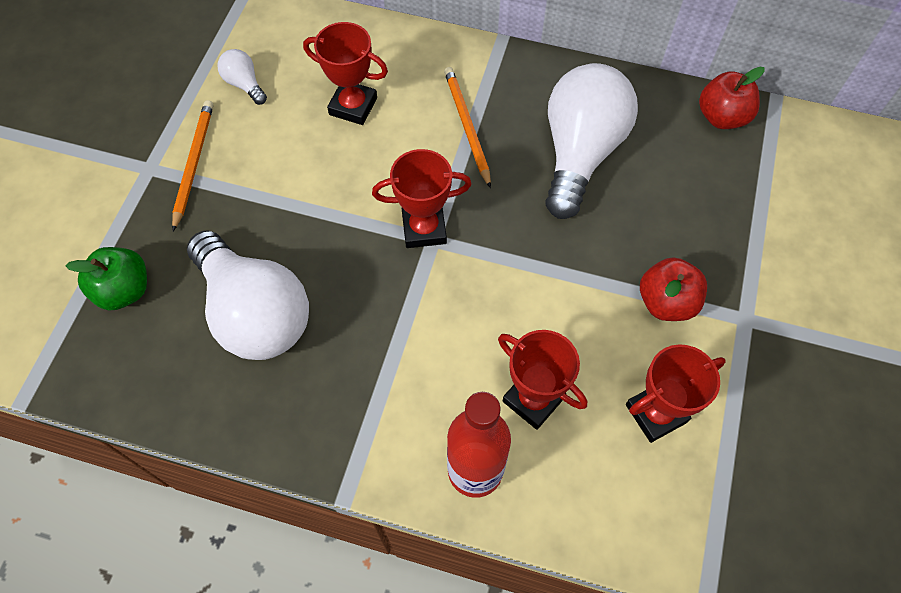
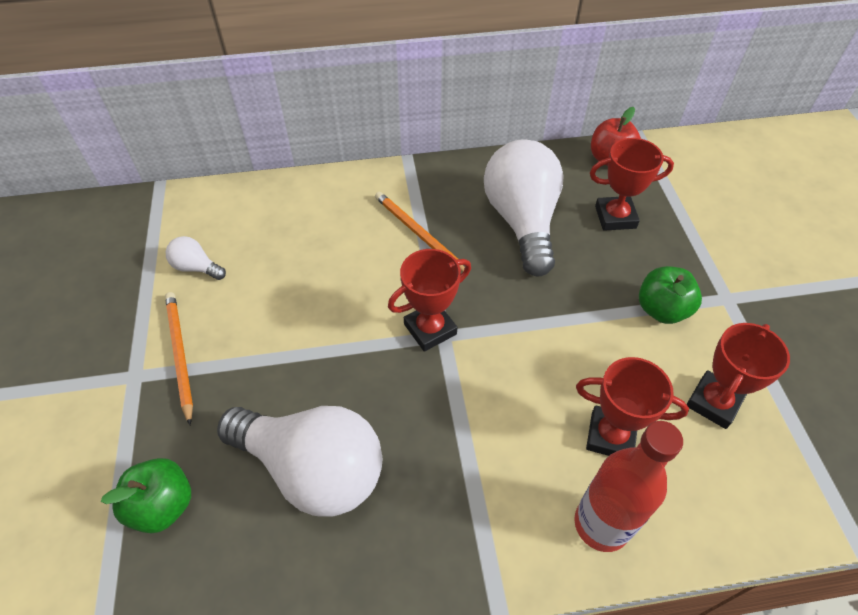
camera: 25 degrees left, 10 degrees down
(353, 106) = (309, 251): red trophy -> red trophy (615, 217)
(666, 302) = (661, 310): red apple -> green apple

